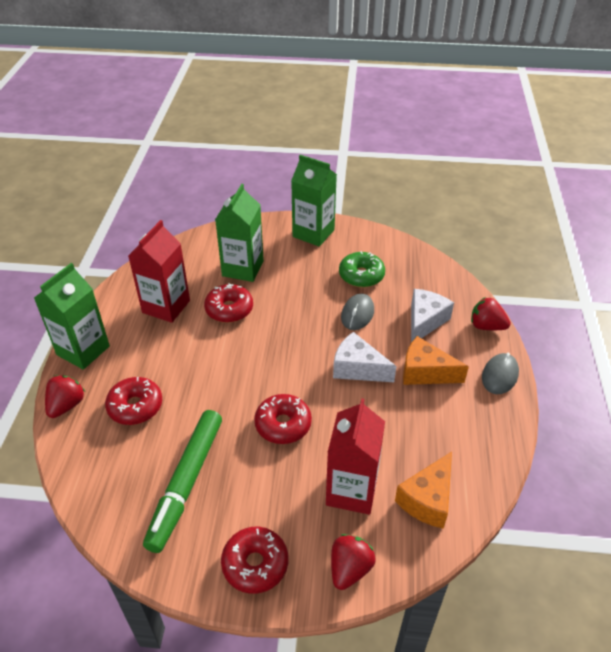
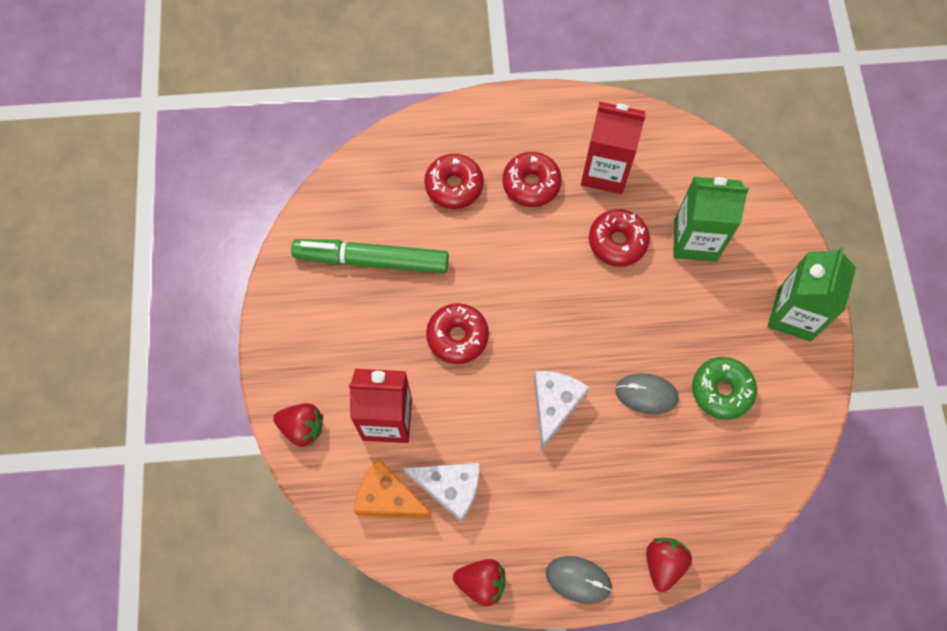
camera: 80 degrees right, 25 degrees up
(66, 405) = (443, 122): red strawberry -> red strawberry (481, 582)
(83, 350) = (519, 110): green carton -> none
(255, 564) = (297, 342): red donut -> red donut (531, 184)
(425, 321) = (653, 481): white cheese -> white cheese (450, 488)
(425, 372) = (564, 486): orange cheese -> none

